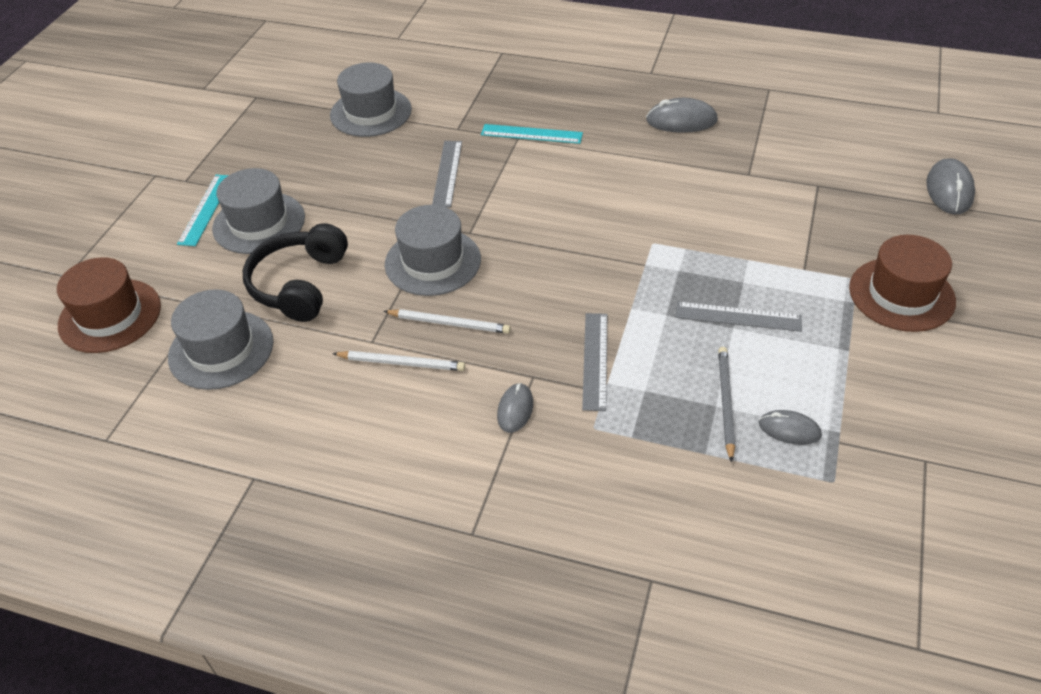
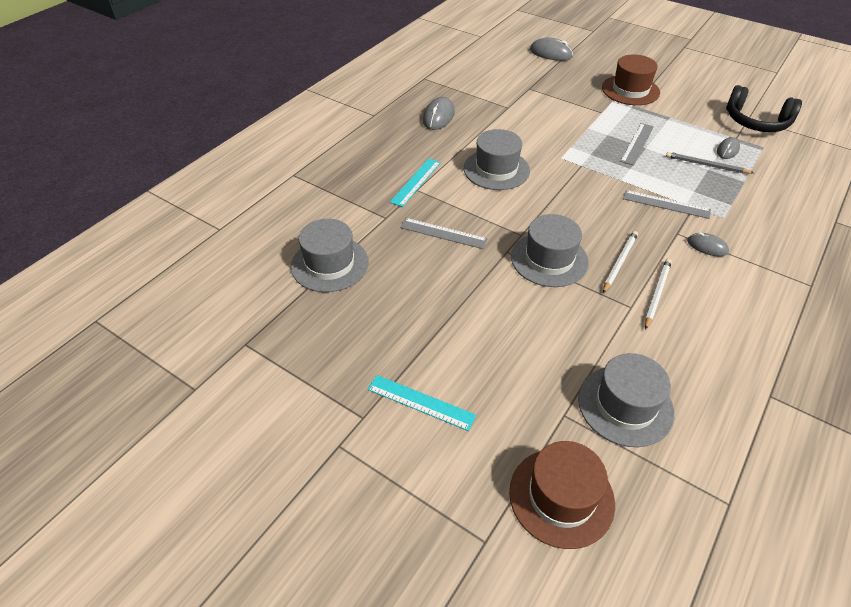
camera: 75 degrees left, 0 degrees up
(259, 223) = (459, 362): grey hat -> grey hat (496, 169)
(299, 284) = (553, 342): black headphones -> black headphones (756, 122)

